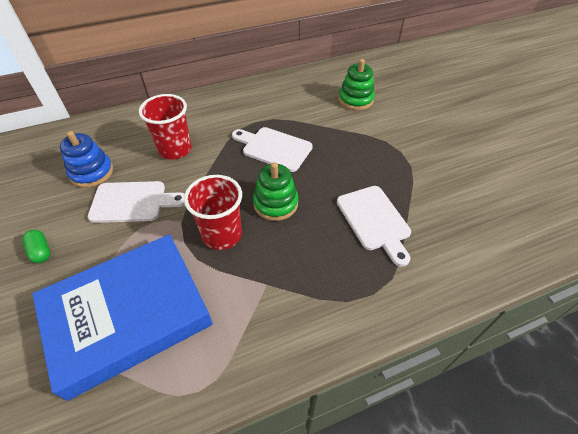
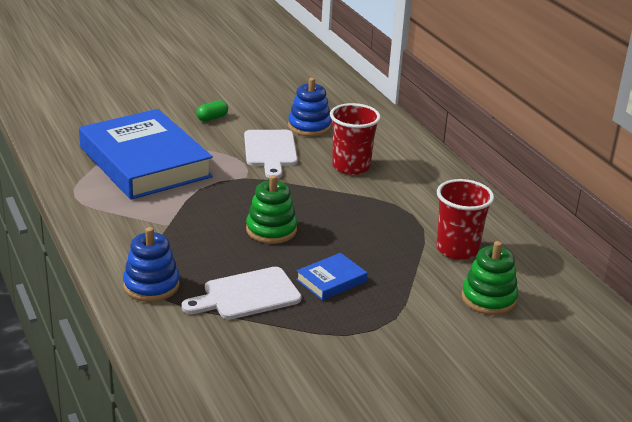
camera: 85 degrees right, 20 degrees down
(222, 235) = (228, 200): red cup -> red cup (457, 249)
(274, 148) = (364, 229): white cutting board -> none
(346, 170) = (331, 280): none -> blue book
(373, 292) = (151, 286): none -> blue stacking toy

